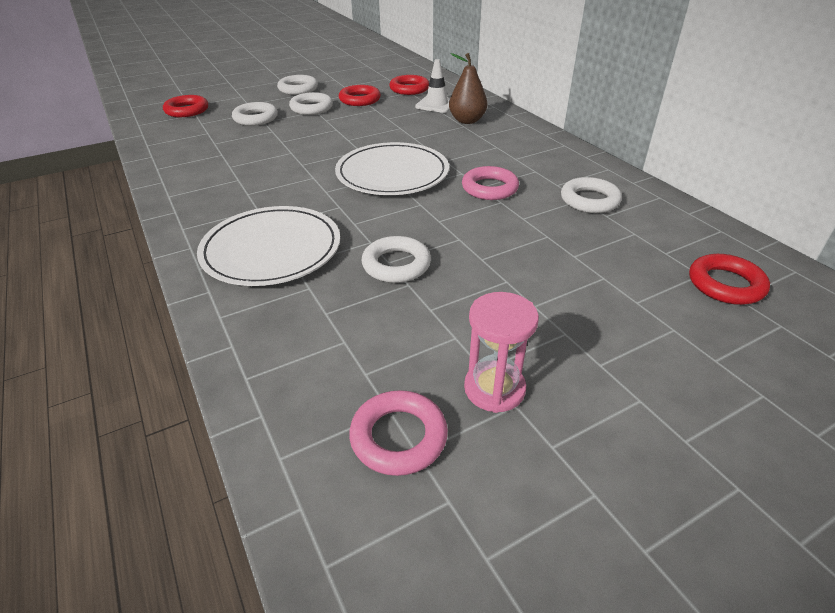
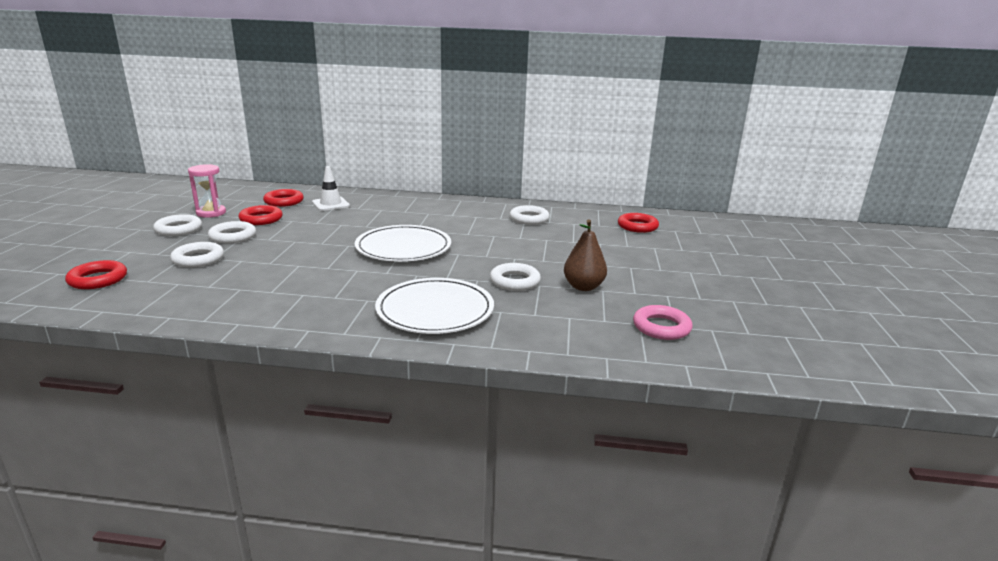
camera: 55 degrees left, 15 degrees down
(467, 121) = (376, 206): brown pear -> brown pear (583, 287)
(489, 188) = (474, 232): pink ring -> none
(494, 389) = (651, 295): pink hourglass -> pink hourglass (211, 213)

